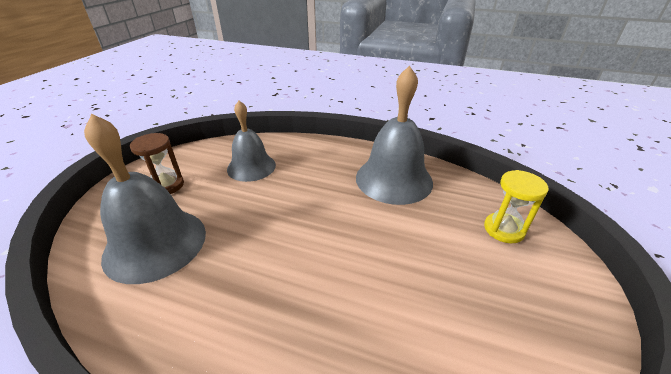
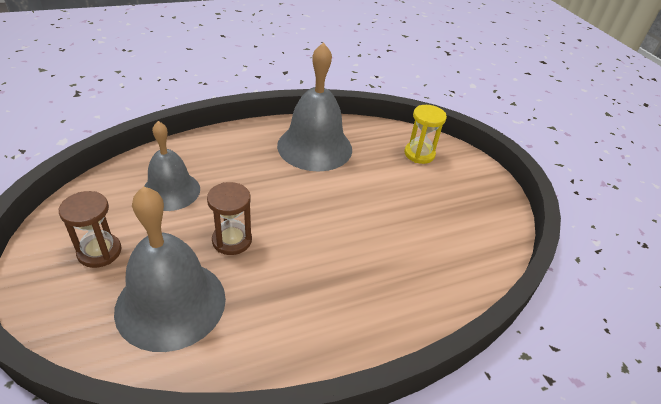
camera: 45 degrees left, 5 degrees up
(246, 221) = (232, 240): none -> brown hourglass

